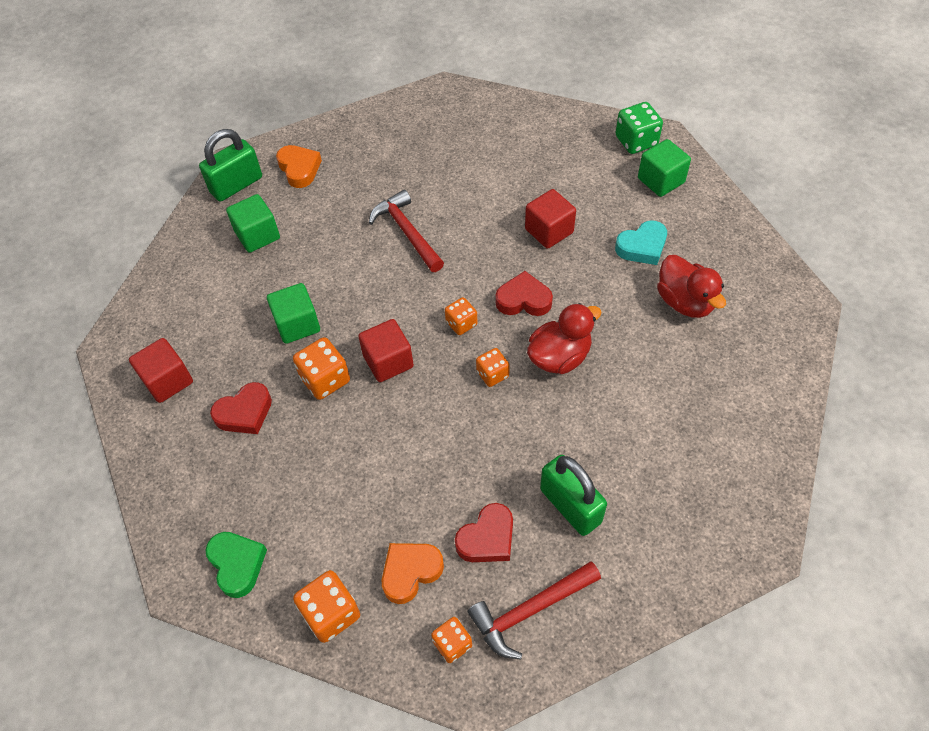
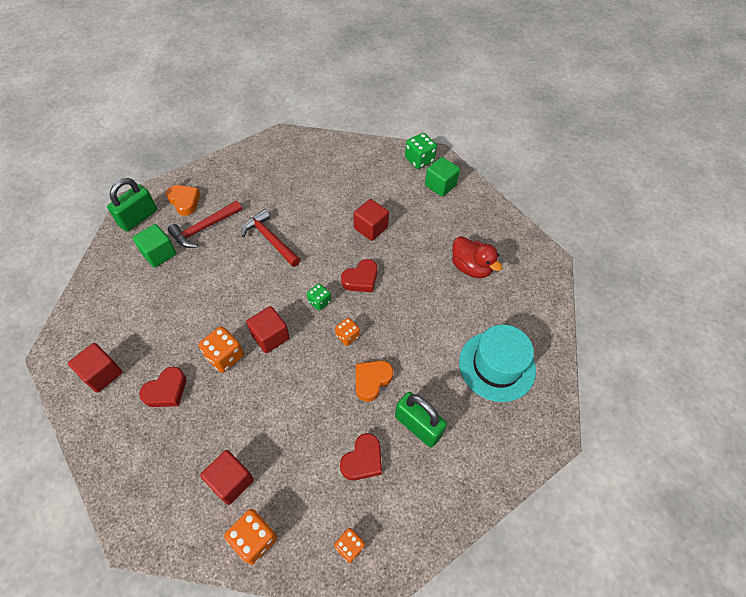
camera: 15 degrees left, 0 degrees up
(237, 564) = (175, 512): green heart -> none
(297, 324) = (198, 317): green cube -> none
(311, 538) = (231, 481): none -> red cube
(410, 572) = (310, 496): orange heart -> orange heart (371, 380)
(461, 323) = (319, 302): orange dice -> green dice
(523, 300) = (361, 279): red heart -> red heart turned 150 degrees clockwise
(530, 610) = (402, 510): red hammer -> red hammer (204, 228)
(559, 357) = (392, 317): red duck -> none
(642, 247) = (436, 232): turquoise heart -> none
(697, 442) = (497, 366): none -> turquoise hat

